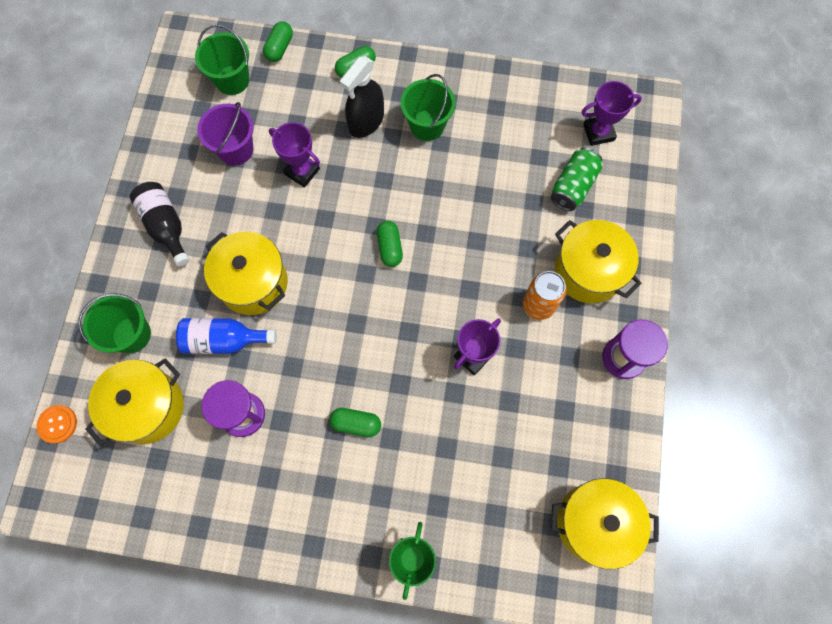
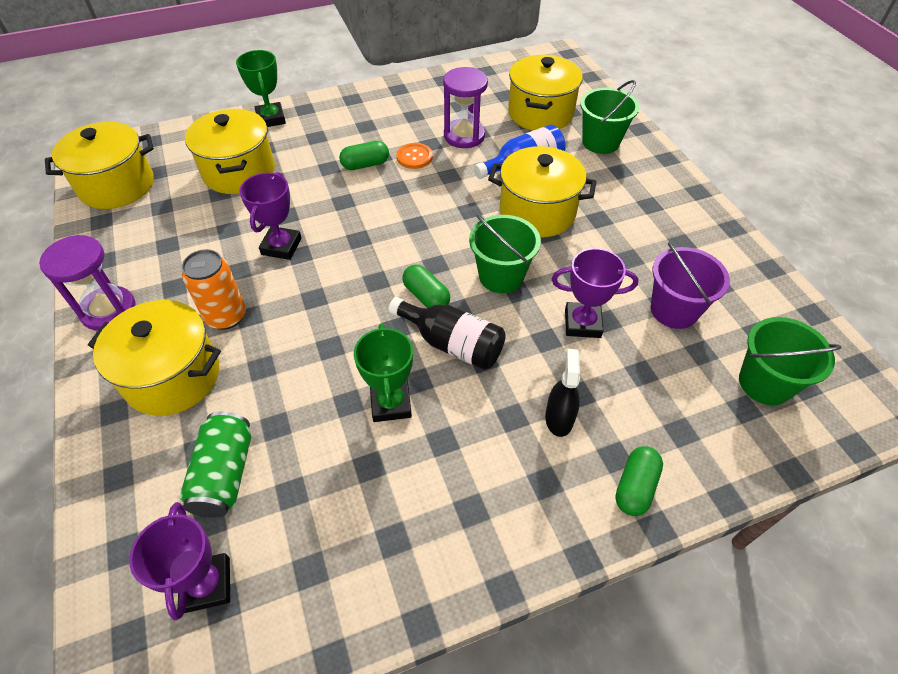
camera: 150 degrees right, 20 degrees down
(57, 424) = (594, 84): orange button -> orange button (414, 157)
(166, 226) = (661, 217): black bottle -> black bottle (452, 344)
(279, 48) = (759, 459): green capsule -> none
(366, 121) = (559, 418): black spray bottle -> black spray bottle, size x0.65
(427, 125) = (476, 455): green bucket -> green bucket (501, 276)
(458, 180) = (391, 403): none -> green trophy
(475, 479) = (239, 172): none -> yellow pot
(598, 132) = (207, 584): purple trophy -> purple trophy turned 60 degrees counterclockwise

